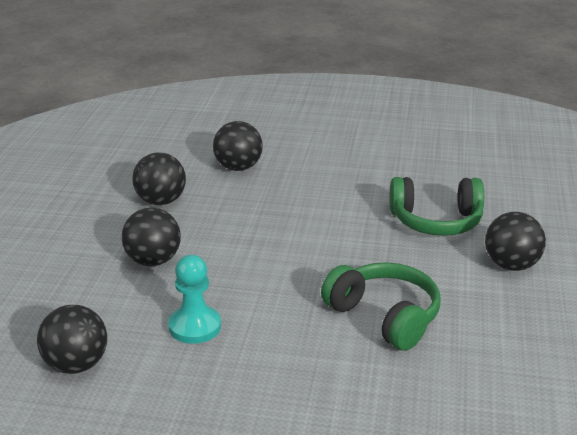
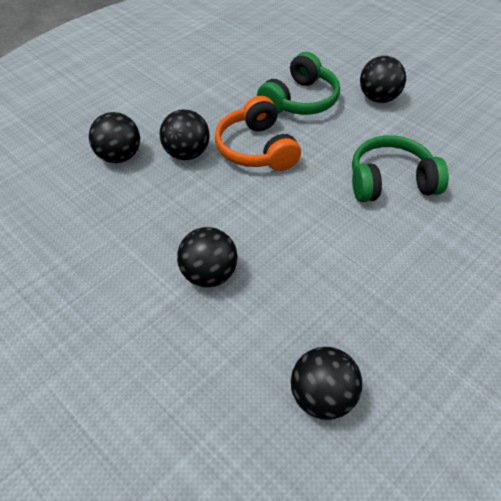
camera: 55 degrees left, 20 degrees up
(161, 201) = (119, 227): black ball -> black ball (187, 153)
(195, 326) = (326, 290): turquoise pawn -> none
(332, 225) = (257, 149): none -> orange headphones

